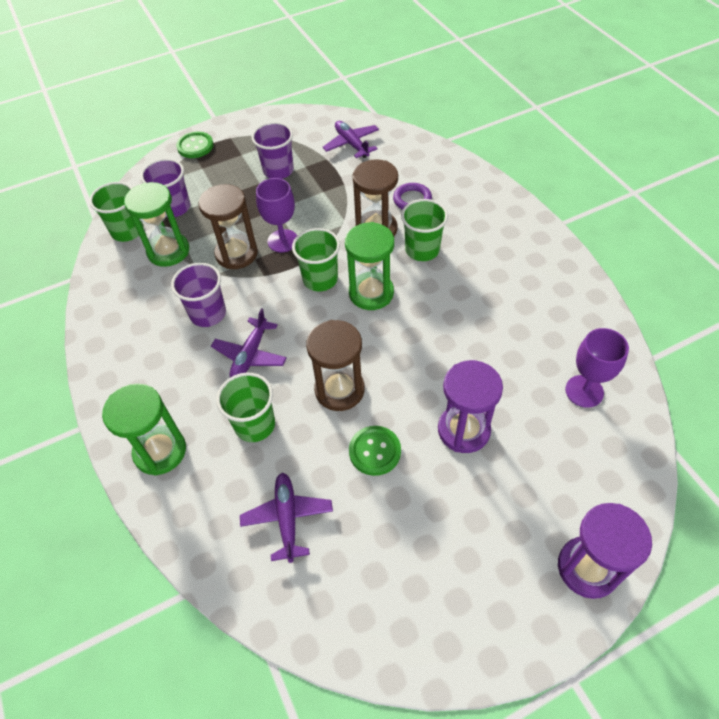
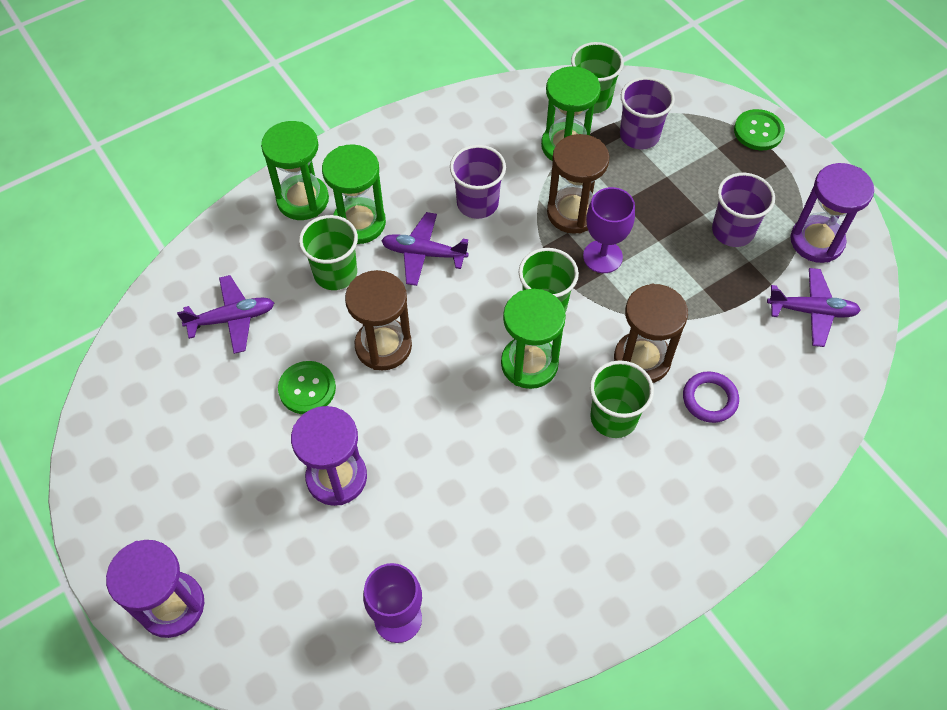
camera: 80 degrees right, 5 degrees up
(203, 403) = (359, 223): none -> green hourglass
(297, 133) = (816, 241): none -> purple hourglass
(352, 144) = (811, 311): purple plane -> purple plane turned 45 degrees clockwise

